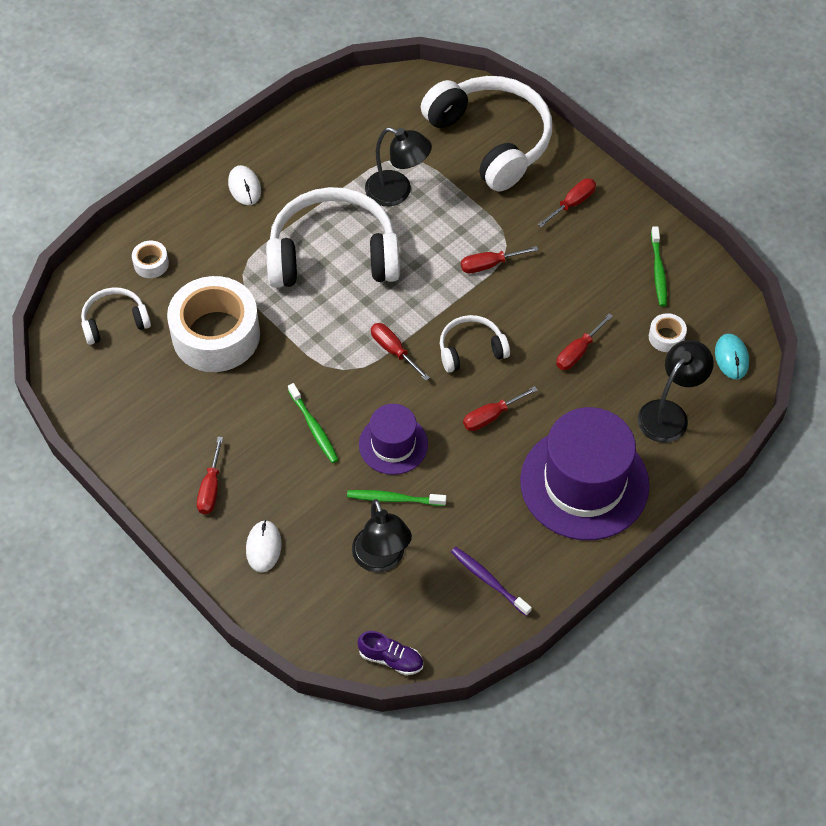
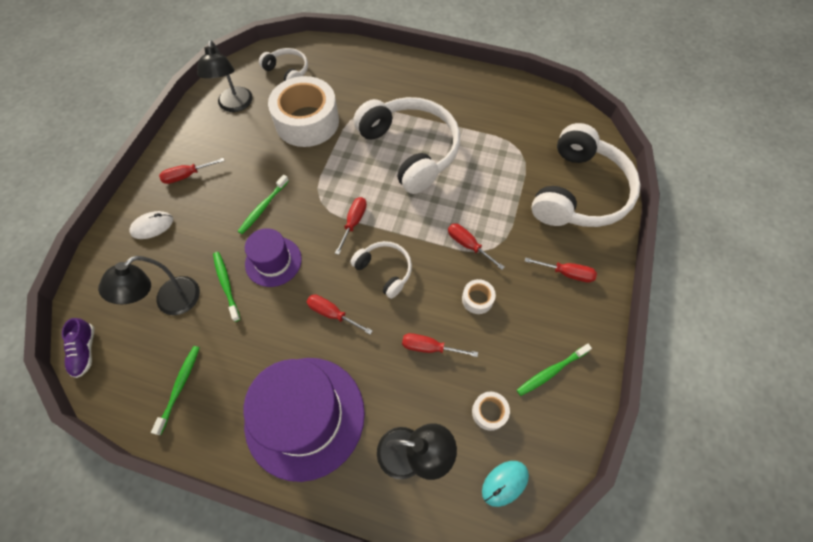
camera: 60 degrees right, 5 degrees up
(151, 264) = (340, 67): white tape -> white tape (477, 299)
(244, 187) = (429, 81): white mouse -> none
(397, 192) = (488, 160): black lamp -> black lamp (235, 105)
(488, 580) = (180, 387): purple toothbrush -> green toothbrush

